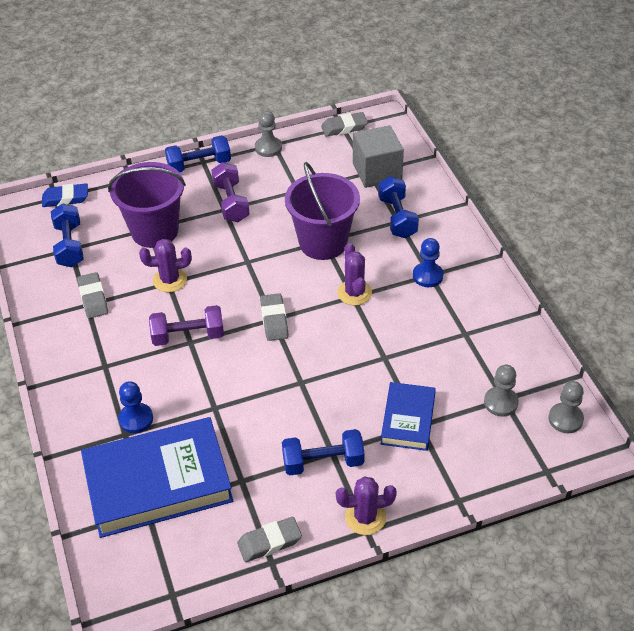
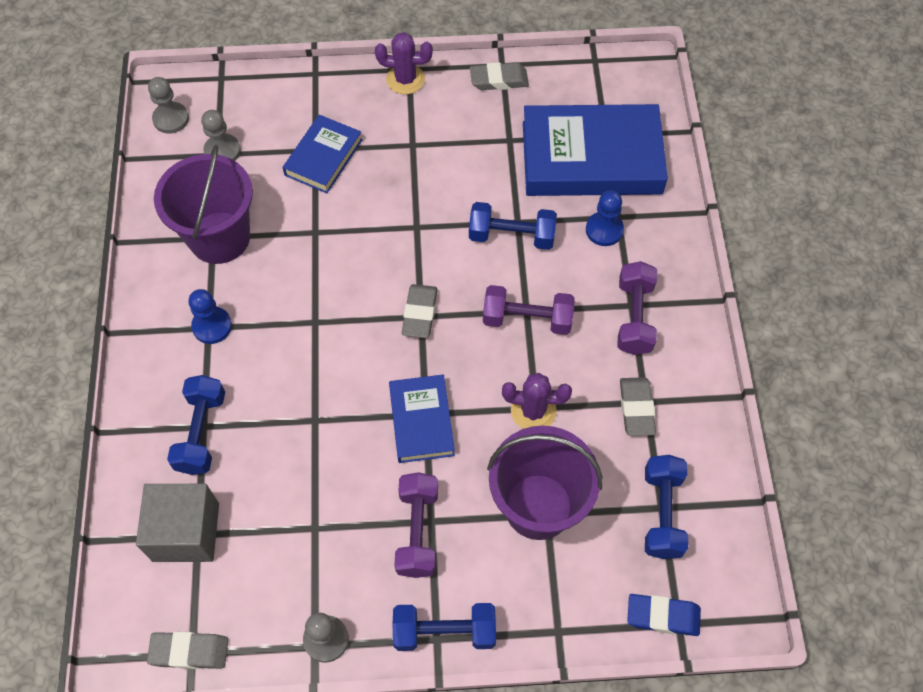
camera: 165 degrees left, 15 degrees up
(101, 357) = (634, 317): none -> purple dumbbell
(249, 256) = (421, 421): none -> blue book
(323, 242) = (317, 417): purple bucket -> purple bucket (219, 237)
(323, 462) = (425, 137): blue dumbbell -> blue dumbbell (511, 236)
(354, 293) = (310, 326): purple cactus -> none

